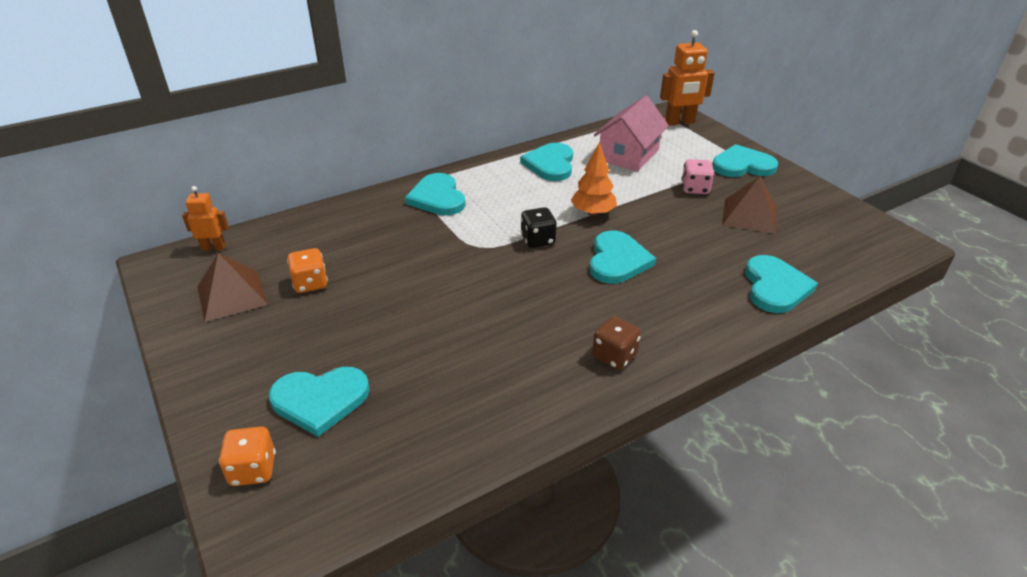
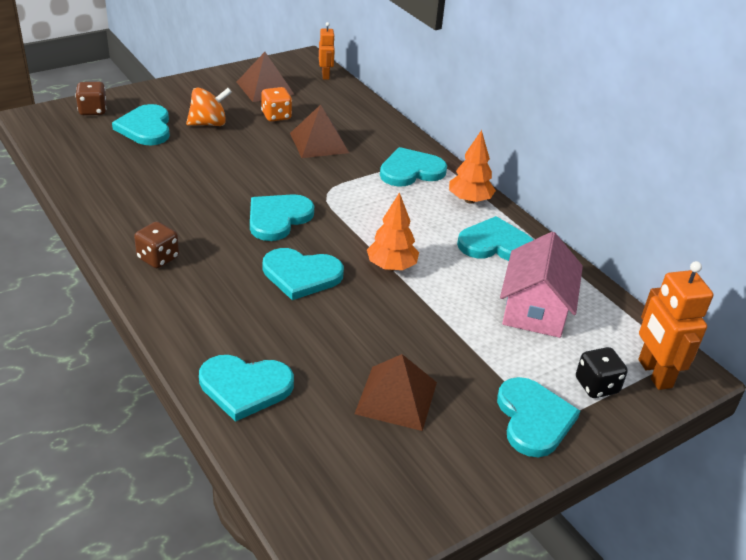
camera: 85 degrees right, 0 degrees up
(253, 470) = (93, 110): orange dice -> brown dice
(319, 339) = (209, 123): none -> orange spinning top
(378, 252) = (319, 143): none -> brown pyramid
(486, 171) = (469, 200): none -> orange tree
(528, 276) = (278, 218): none -> turquoise heart
(538, 240) = (337, 227): black dice -> black dice (596, 386)
(628, 155) = (535, 309): pink house -> pink house turned 75 degrees clockwise
(695, 189) = (457, 357): pink dice -> none

